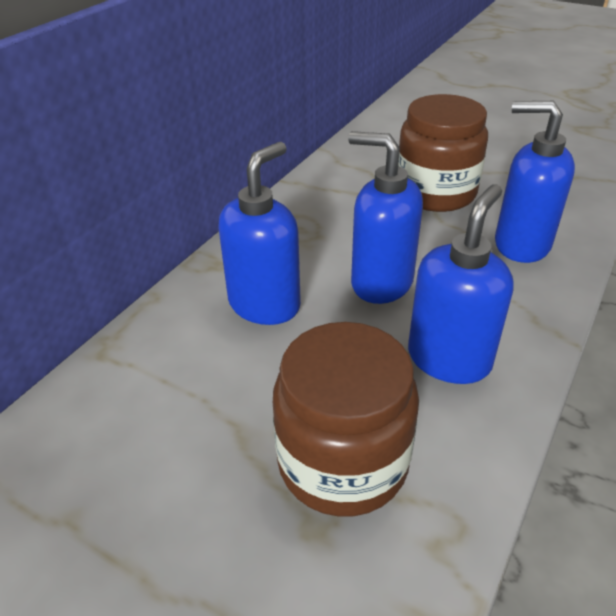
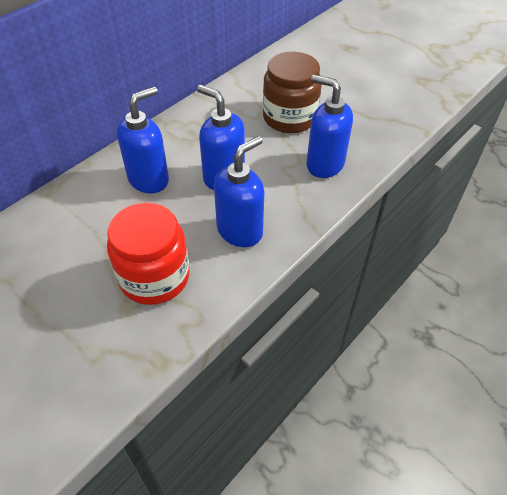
camera: 10 degrees right, 10 degrees up
(342, 462) = (154, 277): brown jar -> red jar

